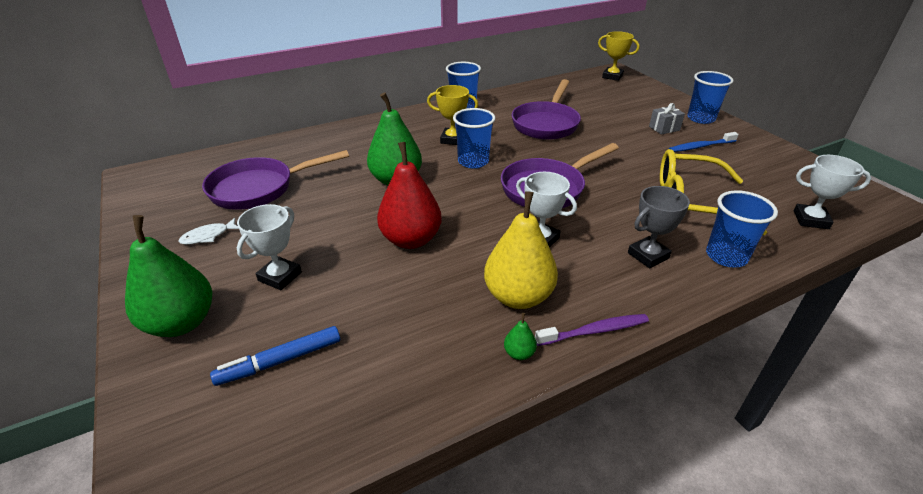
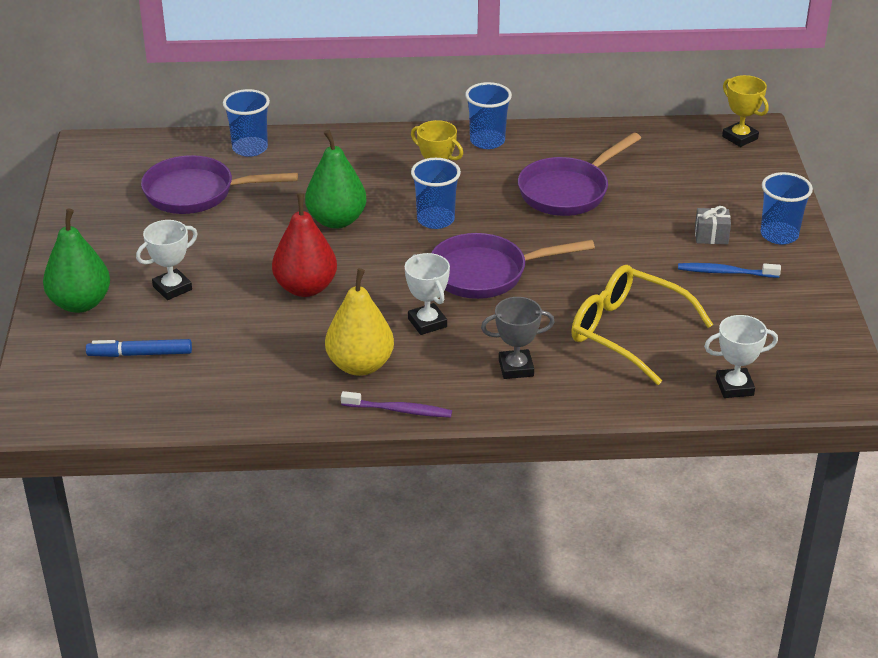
camera: 25 degrees right, 0 degrees up
(208, 236) = (129, 232): white fish -> none
(519, 353) = (322, 406): green pear -> none
(726, 256) = (593, 391): blue cup -> blue cup (250, 148)
(810, 220) = (734, 387): white trophy -> white trophy turned 45 degrees counterclockwise

